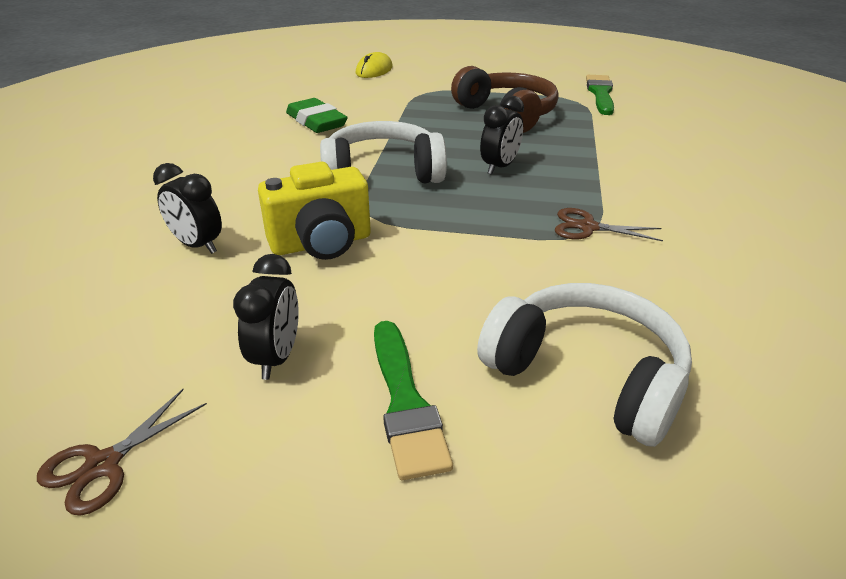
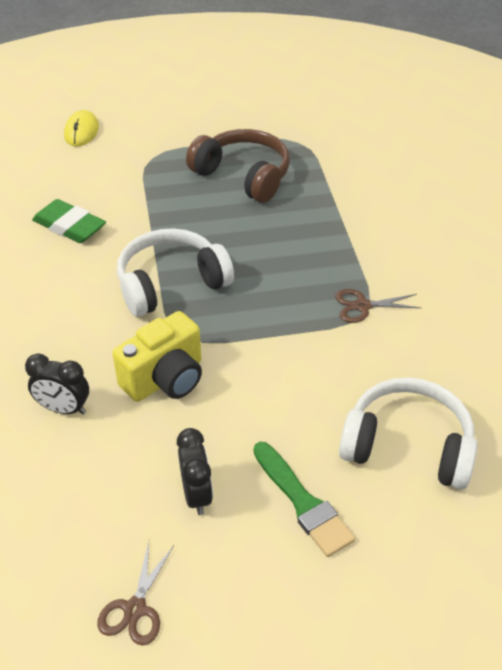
camera: 20 degrees left, 10 degrees up
(500, 167) = (267, 251): black clock -> none
(600, 94) = (315, 126): green brush -> none

